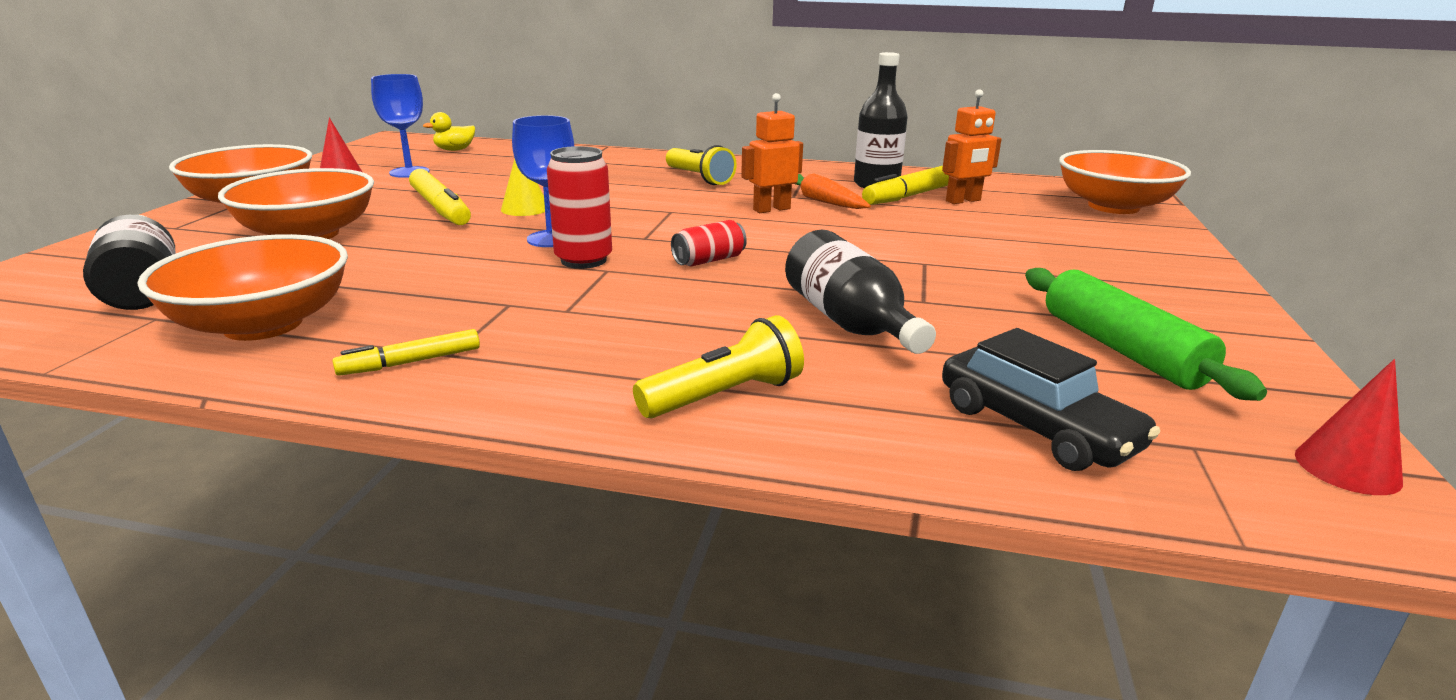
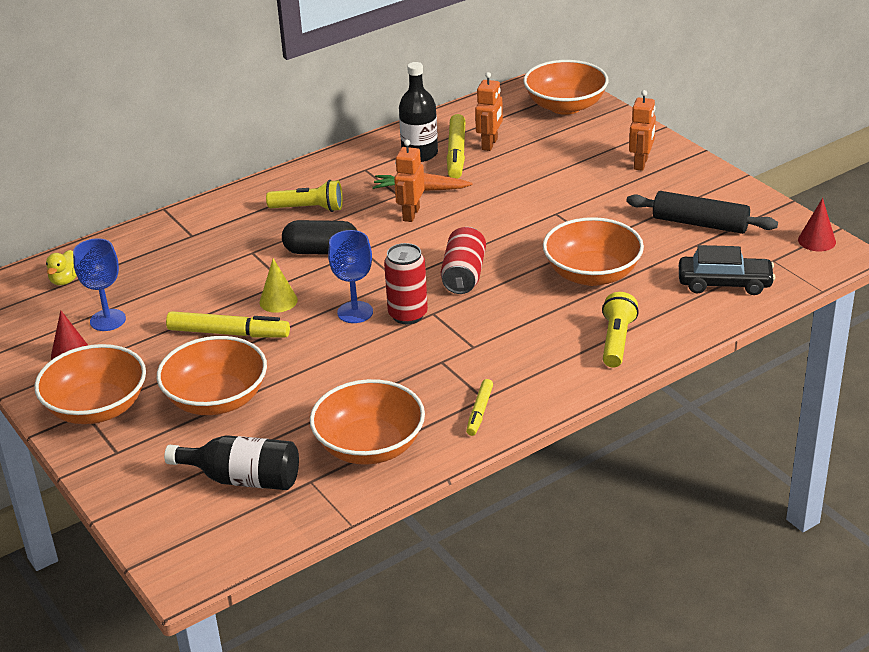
camera: 45 degrees left, 10 degrees up
(639, 199) = (321, 251): none -> black capsule
(709, 260) = (464, 275): red can -> red can, size x1.54
(850, 323) = (592, 274): black bottle -> orange bowl
(1121, 349) = (700, 223): green rolling pin -> black rolling pin
(1132, 270) = (641, 163): none -> orange robot

